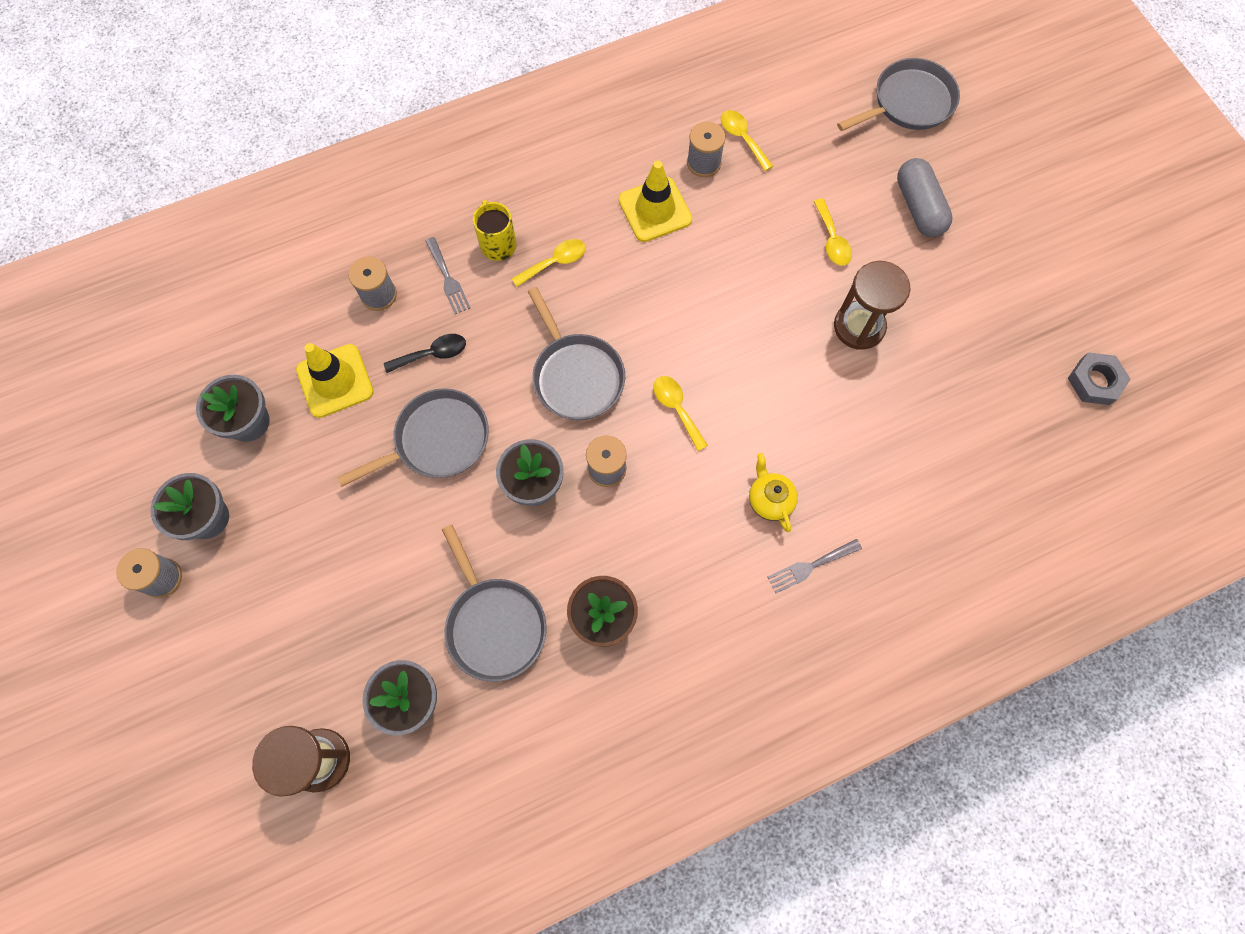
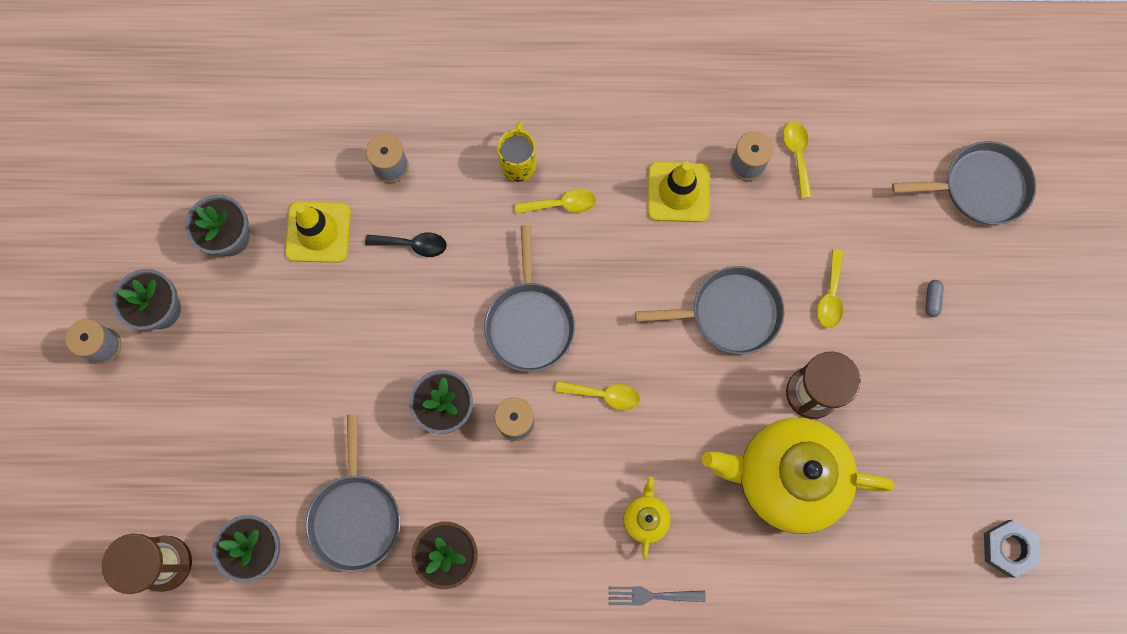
camera: 25 degrees right, 5 degrees up
(437, 440) = (381, 328): grey pan -> grey pan (730, 313)
(448, 279) = (458, 178): grey fork -> none
(676, 408) = (604, 395): yellow spoon -> yellow spoon turned 105 degrees clockwise
(875, 408) = (786, 477): none -> yellow teapot
(918, 207) = (931, 300): grey capsule -> grey capsule, size x0.43

